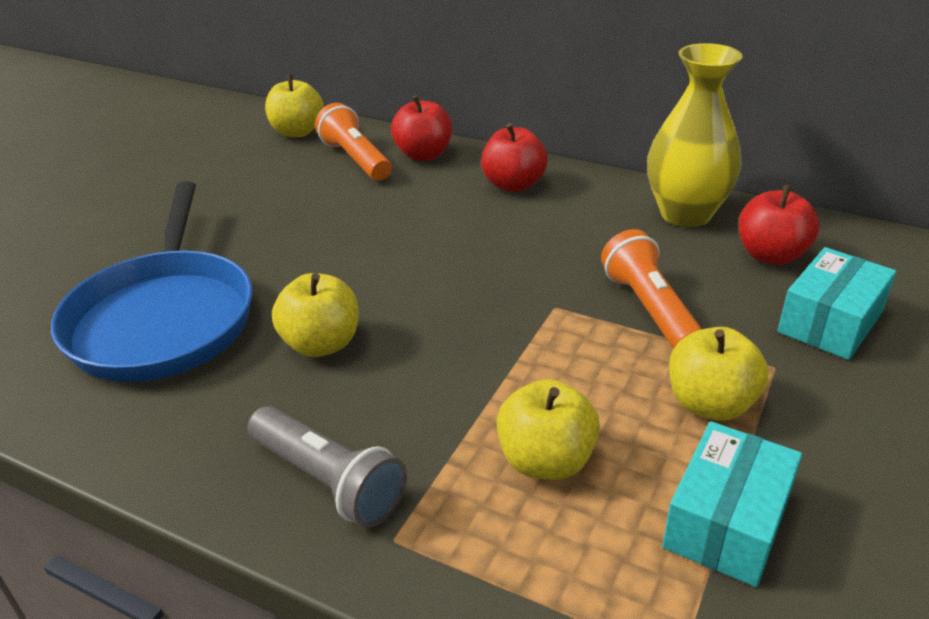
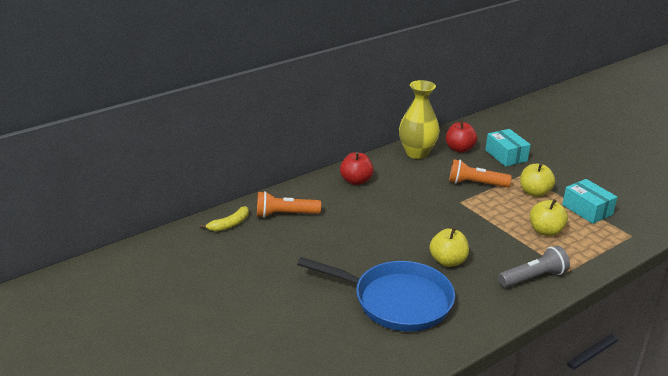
camera: 65 degrees left, 5 degrees down
(297, 132) = (229, 224): yellow apple -> yellow banana
(423, 155) = (301, 194): red apple -> none

